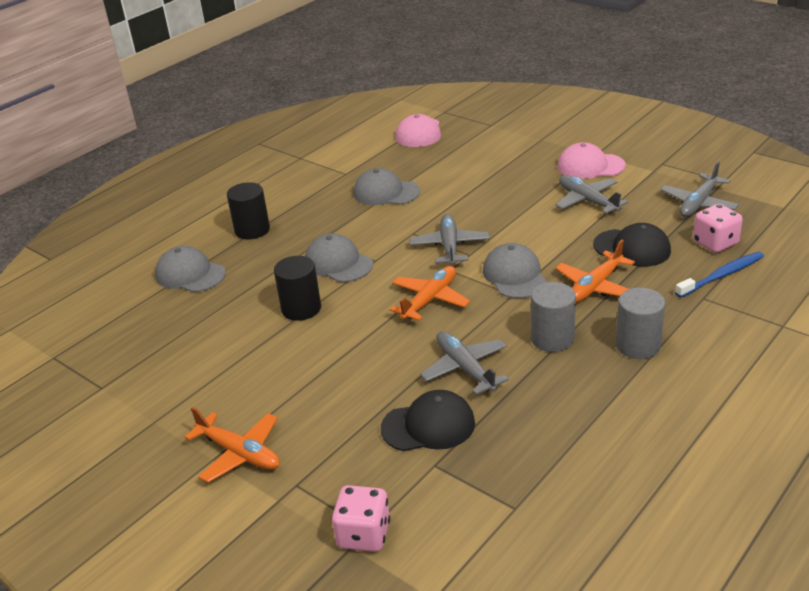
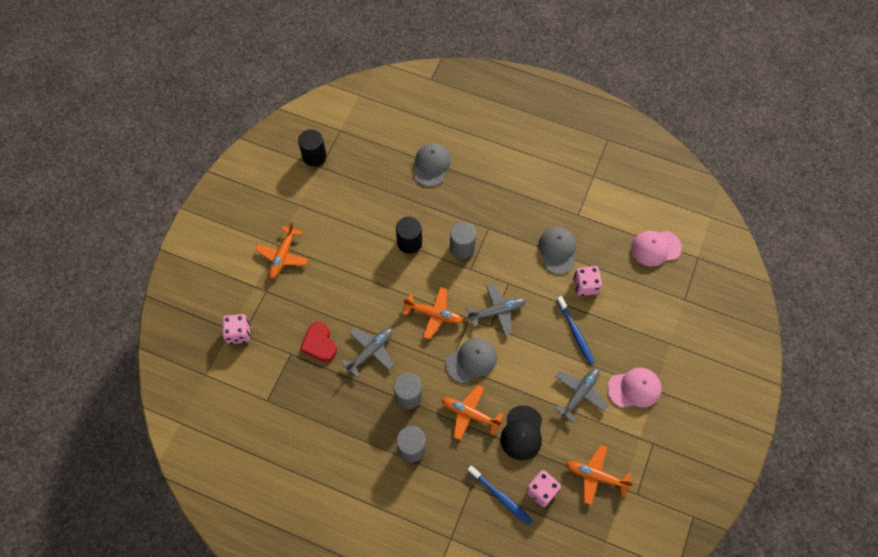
camera: 70 degrees right, 30 degrees up
(252, 230) = (489, 181): black cylinder -> black cylinder (314, 156)
(338, 263) = (462, 247): grey cap -> grey cylinder
(428, 426) = (319, 343): black cap -> red heart
(444, 180) = (585, 286): none -> pink dice
(505, 194) = (575, 333): none -> blue toothbrush
(590, 166) = (634, 388): pink cap -> pink cap turned 90 degrees clockwise
(698, 203) = (595, 476): grey plane -> orange plane

